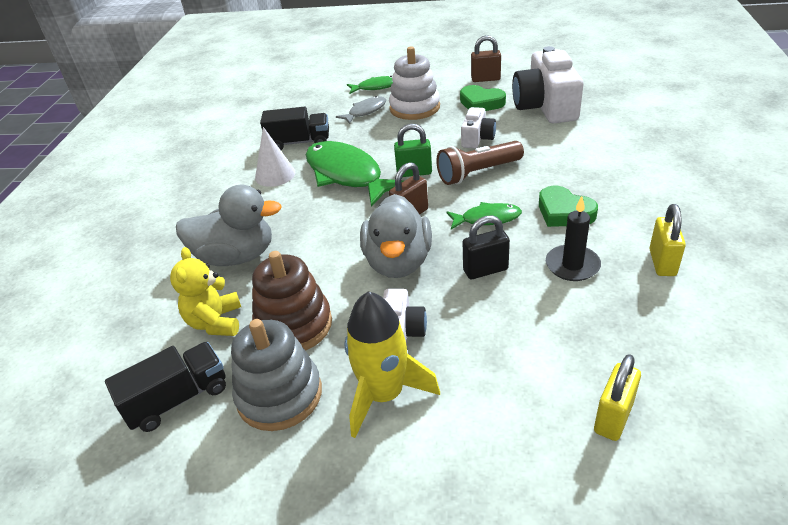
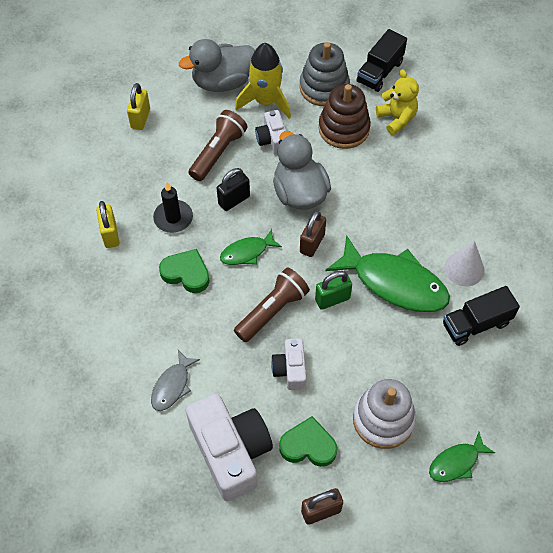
camera: 155 degrees right, 20 degrees up
(236, 256) = (425, 171): grey duck -> grey duck (222, 82)
(365, 111) = (438, 400): grey fish -> grey fish (172, 386)
(489, 332) = (218, 152): none -> brown flashlight

